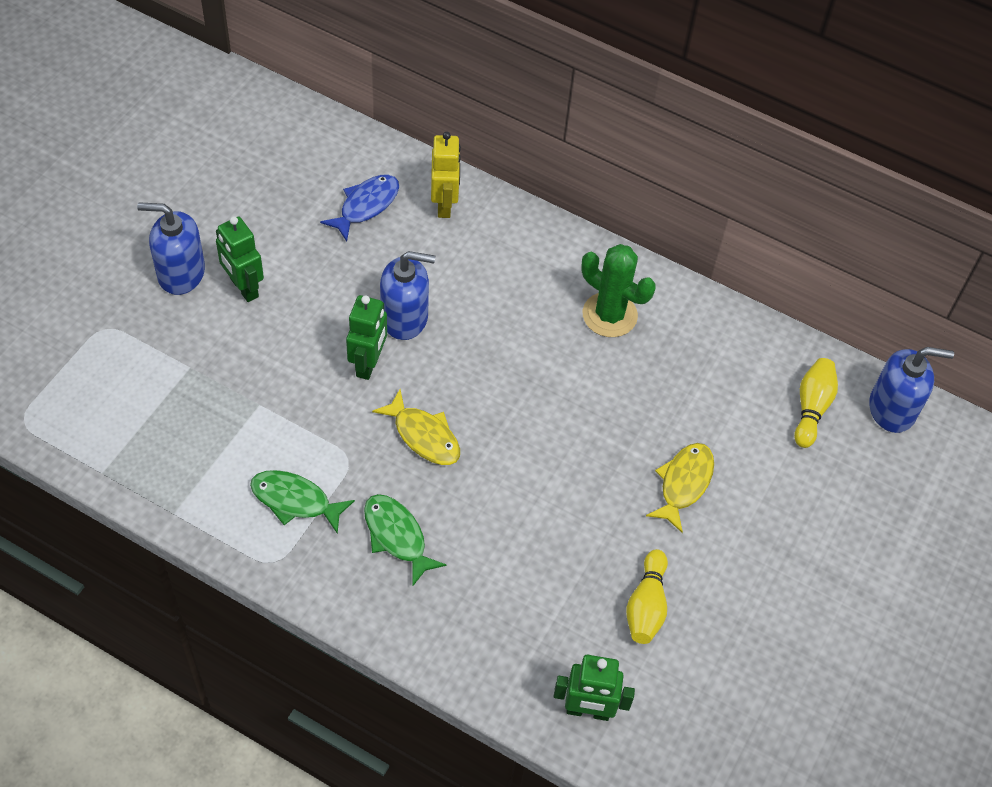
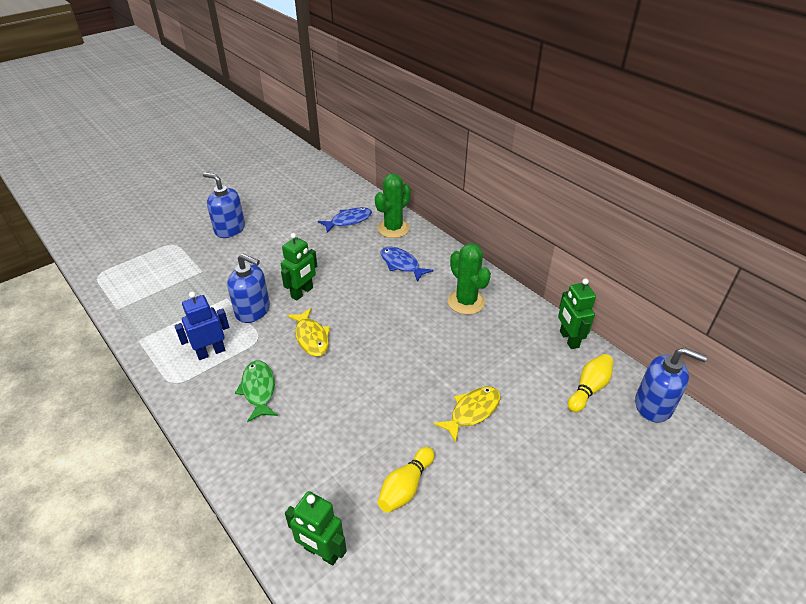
camera: 25 degrees right, 15 degrees down
(243, 287) = (257, 242): green robot -> green robot (568, 339)
(295, 500) = (211, 352): green fish -> blue robot
(405, 318) = (338, 275): blue soap dispenser -> blue soap dispenser (253, 310)
(444, 204) = (393, 229): yellow robot -> green cactus
(489, 272) = (401, 264): none -> blue fish

